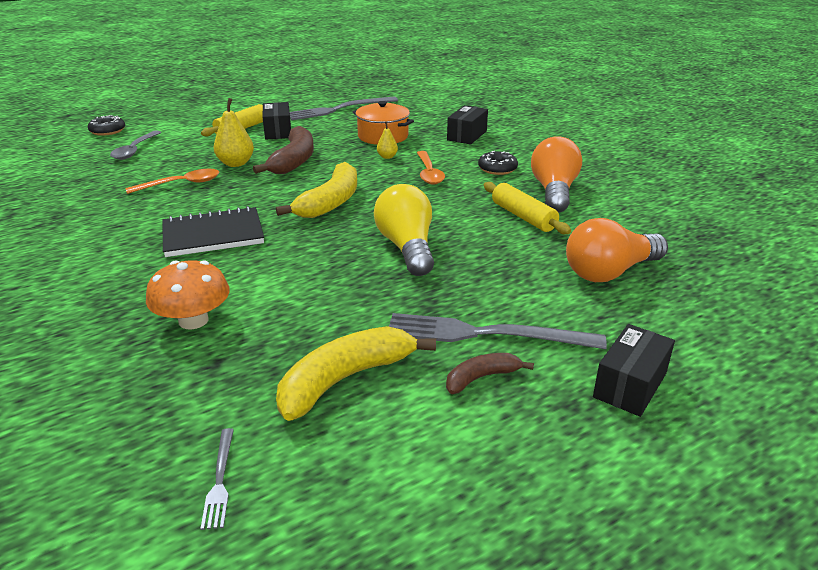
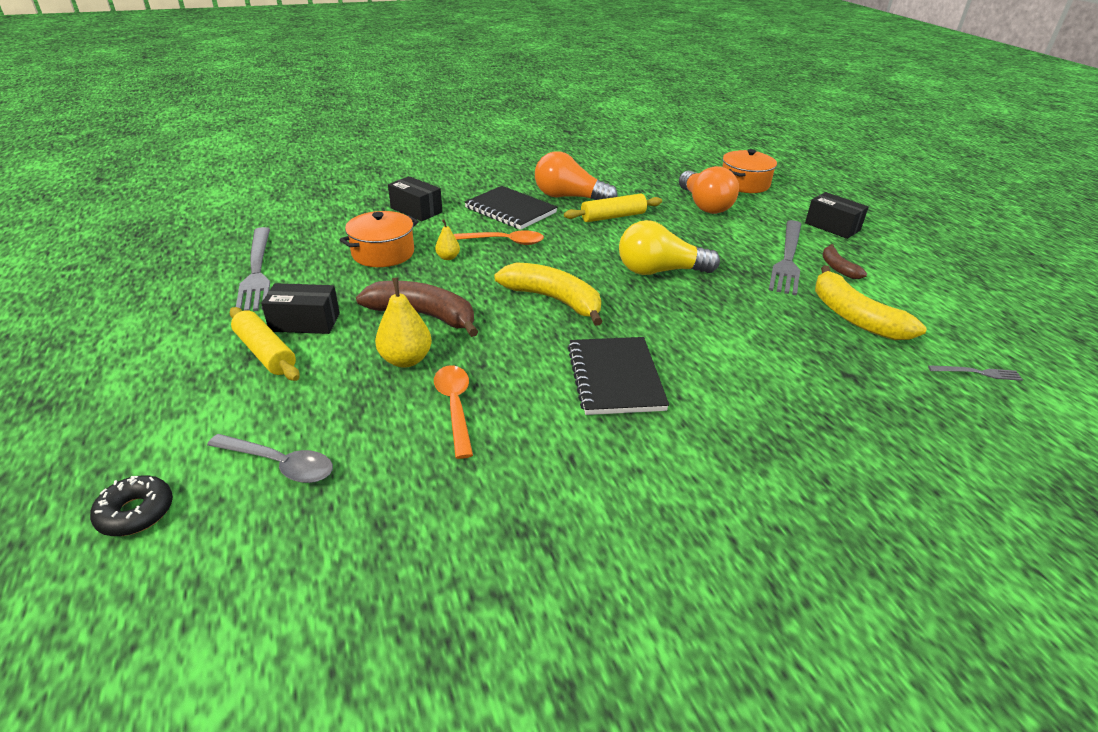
camera: 80 degrees left, 5 degrees up
(193, 320) = (789, 388): orange mushroom -> none
(497, 169) = (510, 210): black donut -> black notebook
(726, 305) = (744, 184): none -> orange pot

